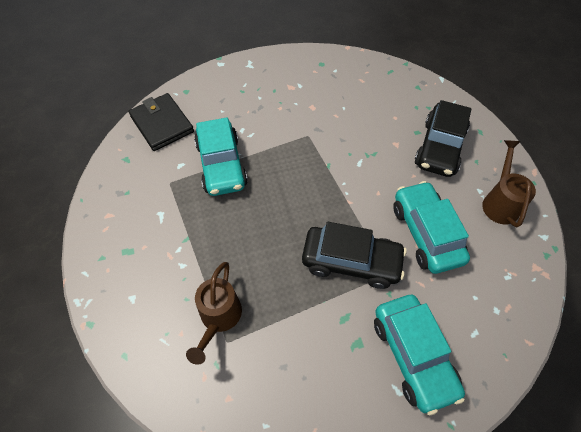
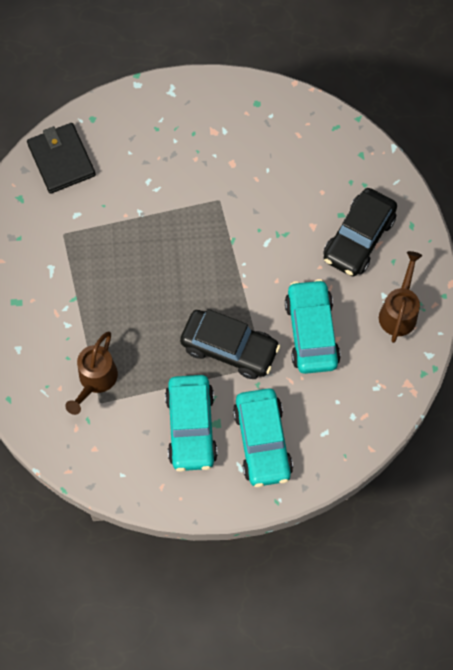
camera: 10 degrees right, 10 degrees up
(221, 165) = (119, 222): turquoise car -> turquoise car (191, 427)

